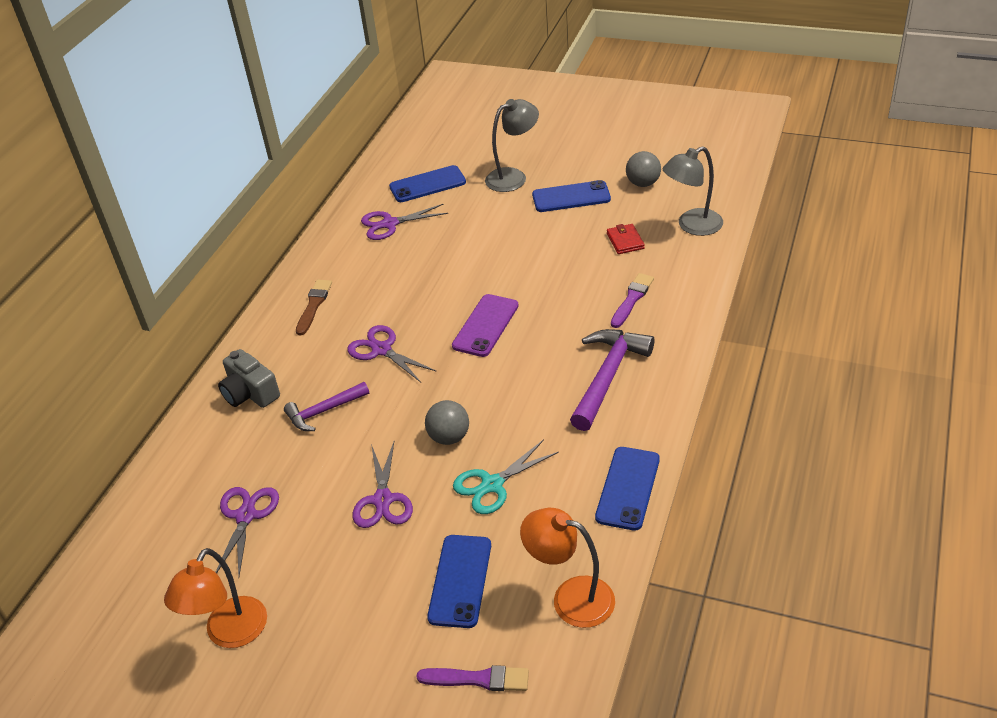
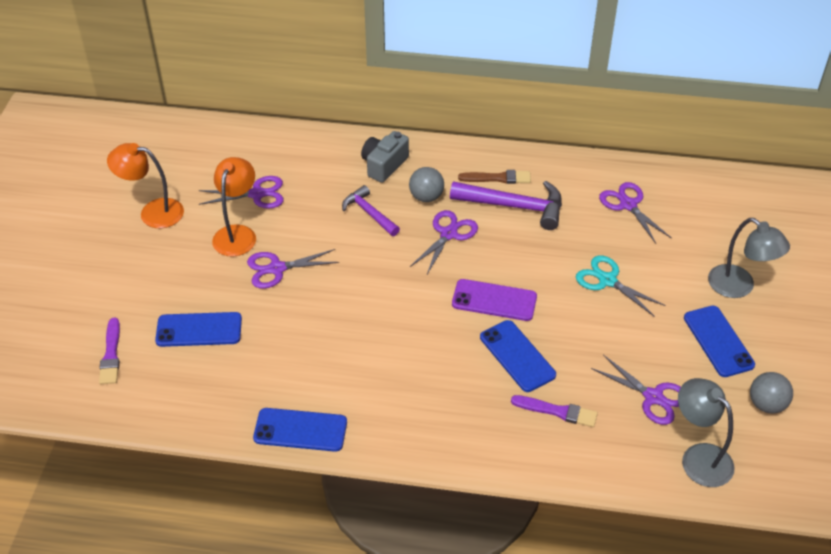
camera: 75 degrees right, 5 degrees up
(427, 184) = (701, 221): blue phone -> blue phone (517, 356)
(449, 437) = (349, 298): grey ball -> grey ball (426, 197)
(492, 485) = (297, 335): turquoise scissors -> turquoise scissors (607, 280)
(571, 597) = (183, 402): orange lamp -> orange lamp (237, 233)
(607, 377) = (439, 402): purple hammer -> purple hammer (514, 206)
(625, 241) = (653, 397): red wallet -> purple scissors

